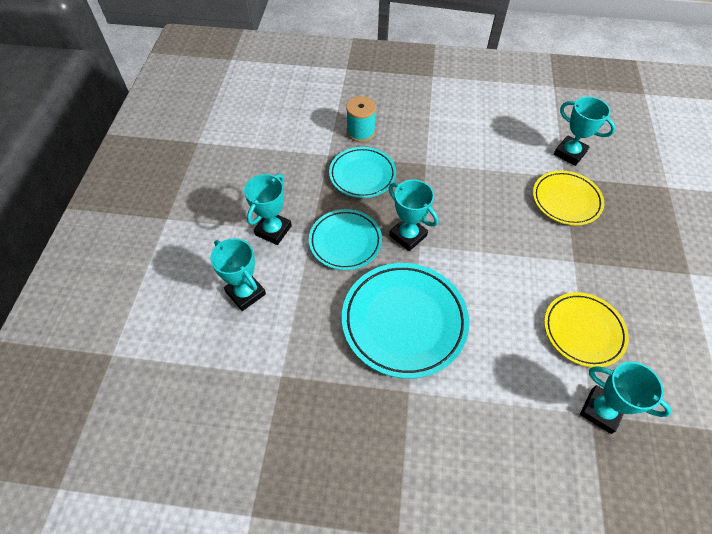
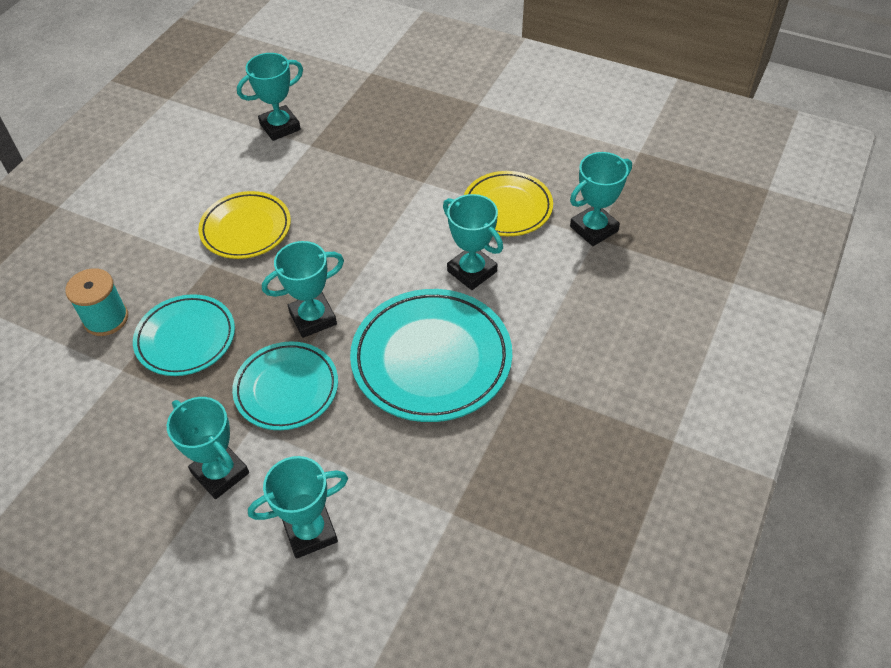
camera: 70 degrees left, 5 degrees down
(500, 324) = (472, 271): none -> turquoise trophy
(566, 200) = (343, 156): yellow plate -> yellow plate (246, 229)

